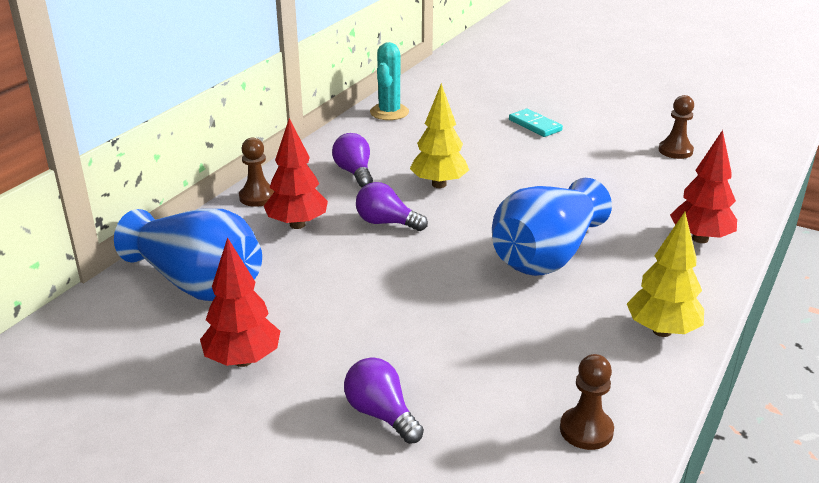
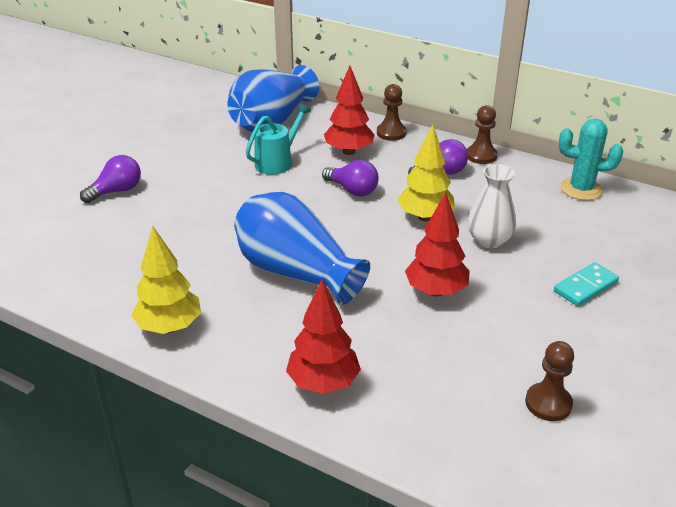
camera: 90 degrees right, 5 degrees up
(243, 360) = (184, 143): red tree -> red tree (436, 291)
(314, 274) = (277, 162): none -> turquoise watering can
(386, 223) = (352, 190): purple light bulb -> purple light bulb turned 105 degrees clockwise
(475, 157) = (489, 240): none -> white vase
(586, 430) = (68, 271): brown pawn -> brown pawn (481, 156)

